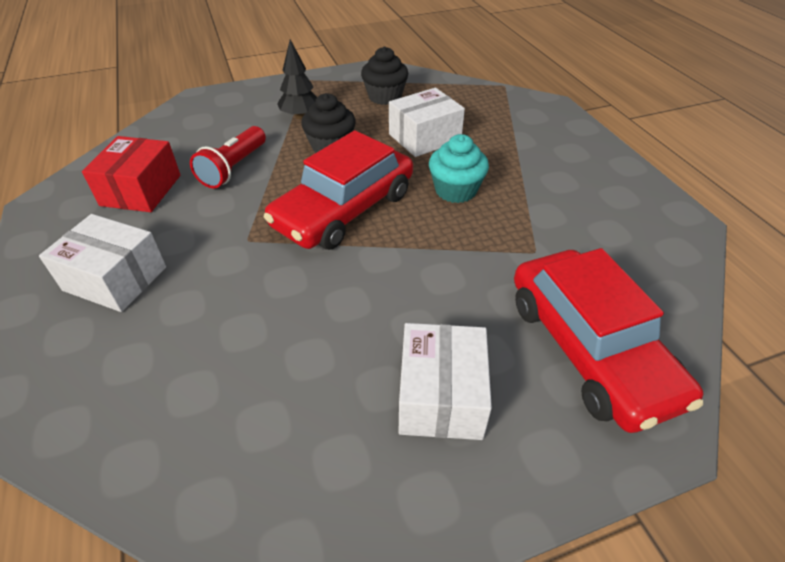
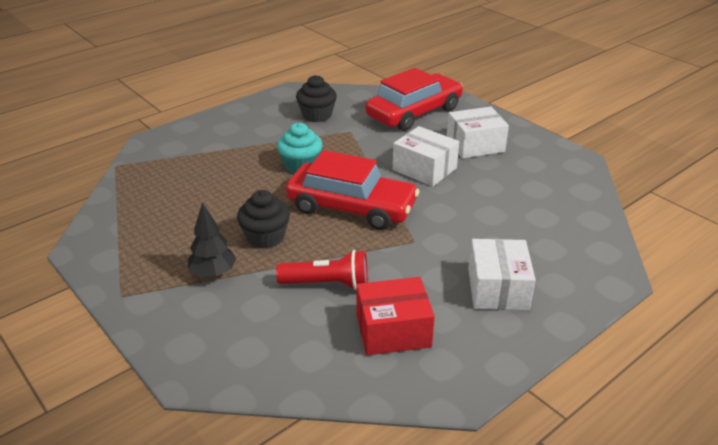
camera: 110 degrees left, 10 degrees down
(385, 97) = (154, 229): black cupcake -> black cupcake (317, 115)
(424, 137) = (229, 191): white box -> white box (424, 169)

